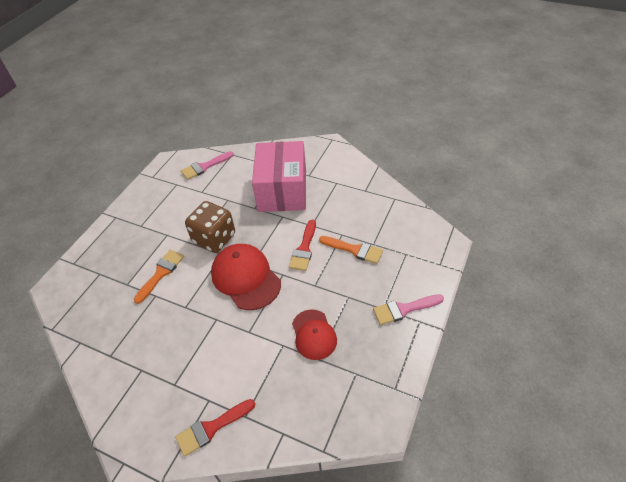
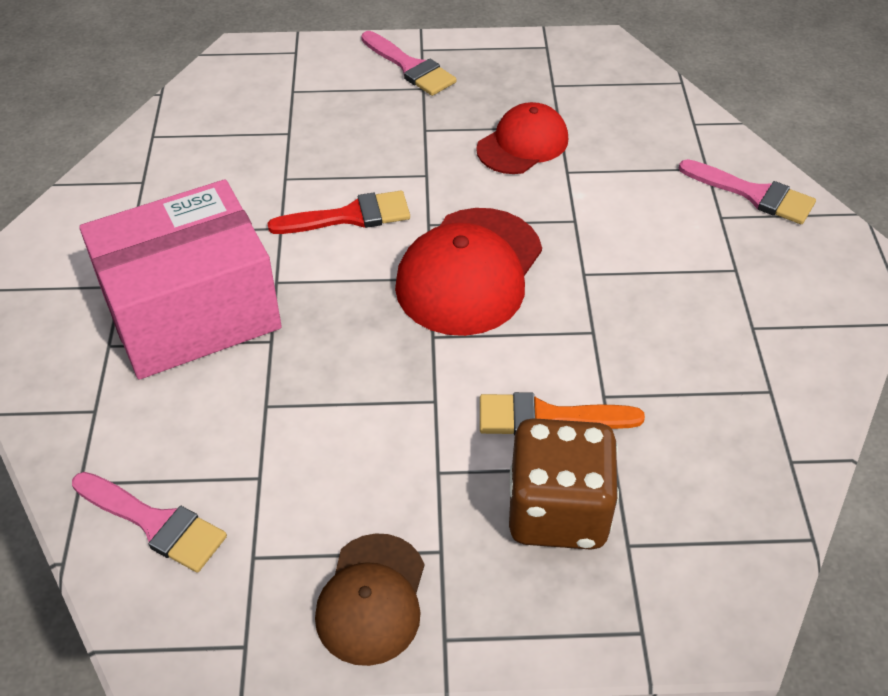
camera: 120 degrees left, 0 degrees up
(141, 205) = (371, 599): none -> brown cap
(211, 428) = (754, 194): red brush -> pink brush
(214, 238) = (400, 370): brown dice -> brown dice (557, 511)
(354, 250) = (316, 150): orange brush -> none

